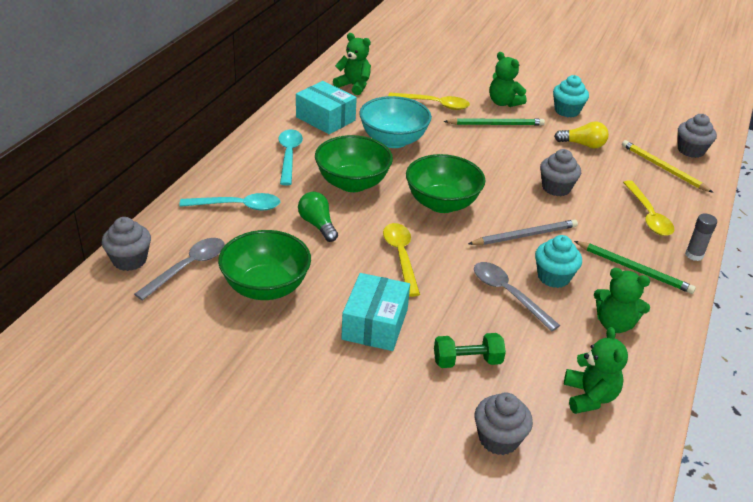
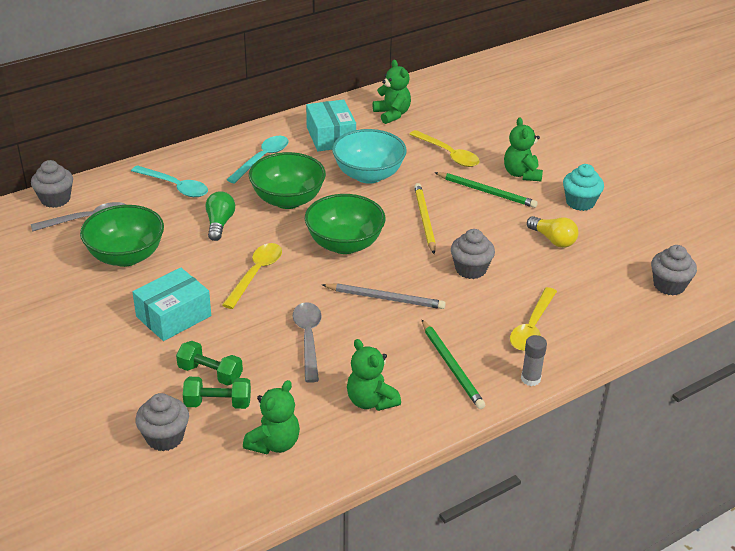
camera: 35 degrees right, 0 degrees up
(504, 385) = (218, 403): none -> green dumbbell
(553, 277) = (366, 342): turquoise cupcake -> none
(663, 168) = (611, 291): yellow pencil -> yellow pencil (424, 220)

